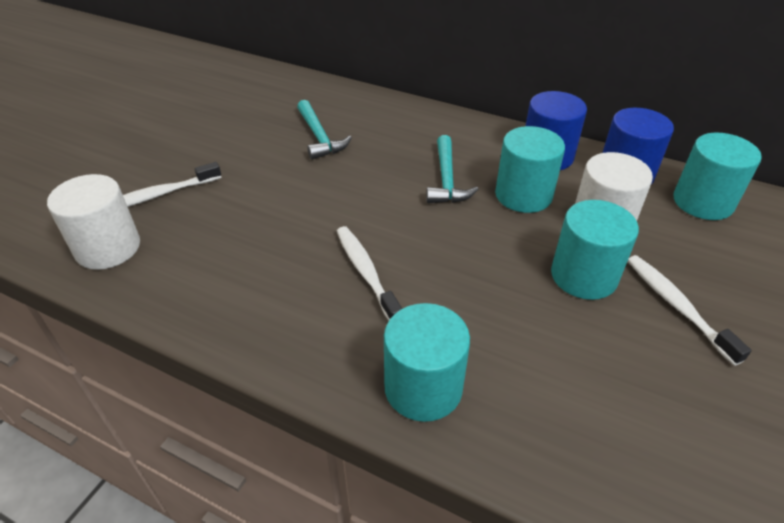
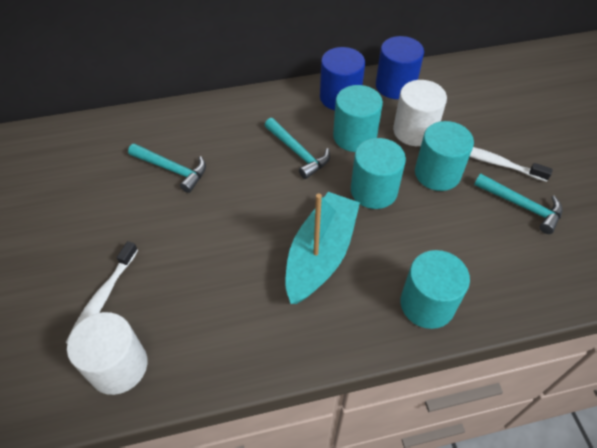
camera: 40 degrees left, 10 degrees up
(366, 272) = (320, 255): white toothbrush -> turquoise boat
(665, 370) = (522, 206): none -> turquoise hammer
(702, 202) = (450, 83): turquoise cylinder -> turquoise cylinder (374, 191)

